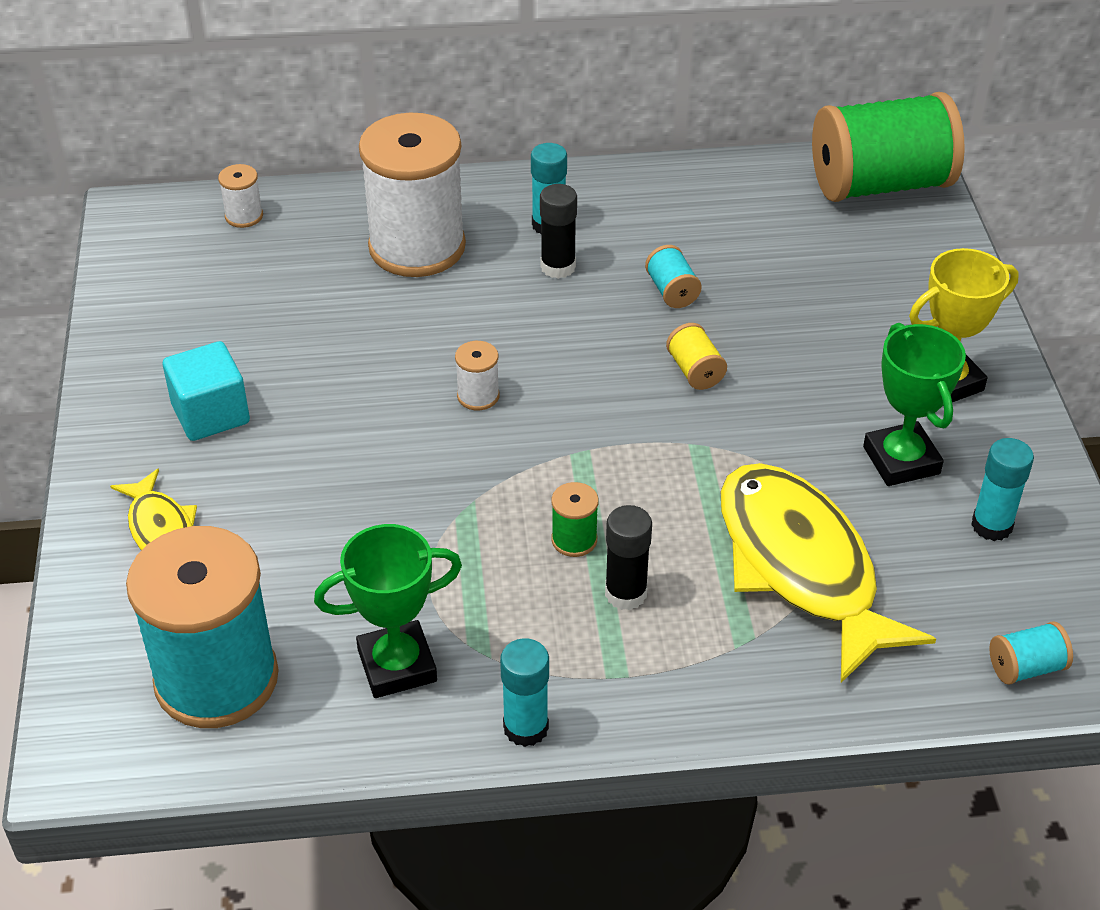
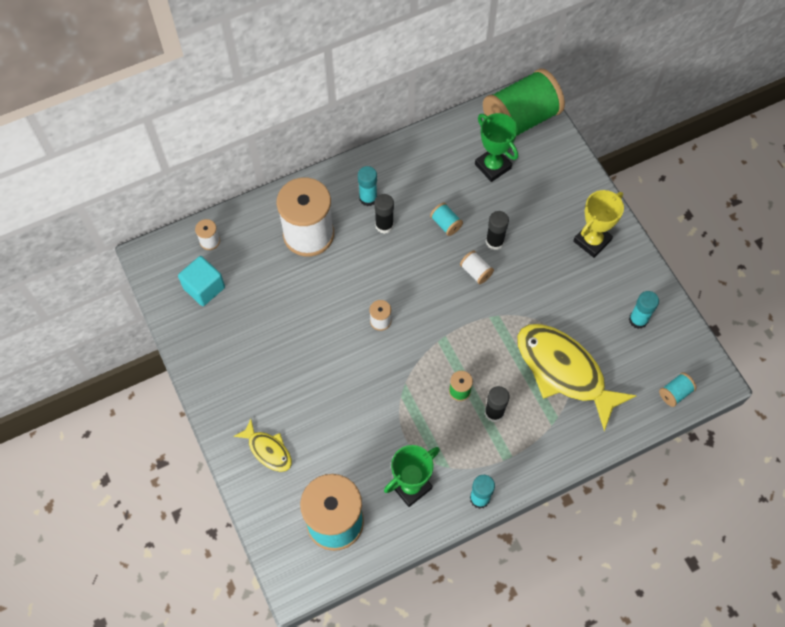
camera: 20 degrees left, 20 degrees up
(211, 414) = (257, 374): turquoise cube -> turquoise cube (204, 288)
(695, 371) = (476, 272): yellow spool -> white spool
(752, 338) = (494, 242): none -> black glue stick
(901, 460) = (587, 295): green trophy -> green trophy (493, 166)

